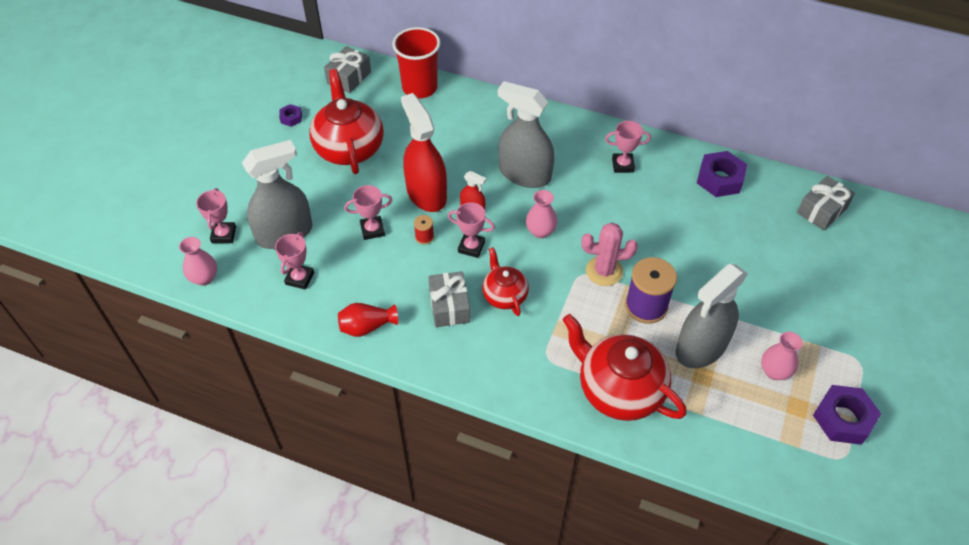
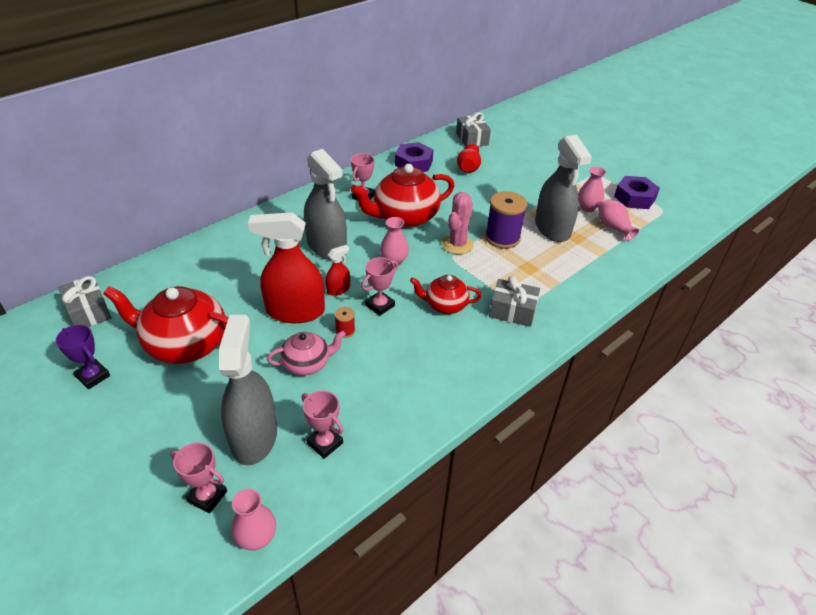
camera: 65 degrees left, 10 degrees down
(291, 118) = (93, 376): purple nut -> purple trophy
(367, 327) = (421, 408): red vase -> red vase (468, 168)
(372, 230) = (307, 363): pink trophy -> pink teapot
(419, 88) = (161, 269): red cup -> none
(449, 306) = (434, 342): grey gift -> grey gift (512, 311)
(524, 174) = (327, 246): grey spray bottle -> grey spray bottle turned 90 degrees counterclockwise
(619, 390) = (569, 279): red teapot -> red teapot (405, 217)
(754, 409) = (613, 228): none -> pink vase

